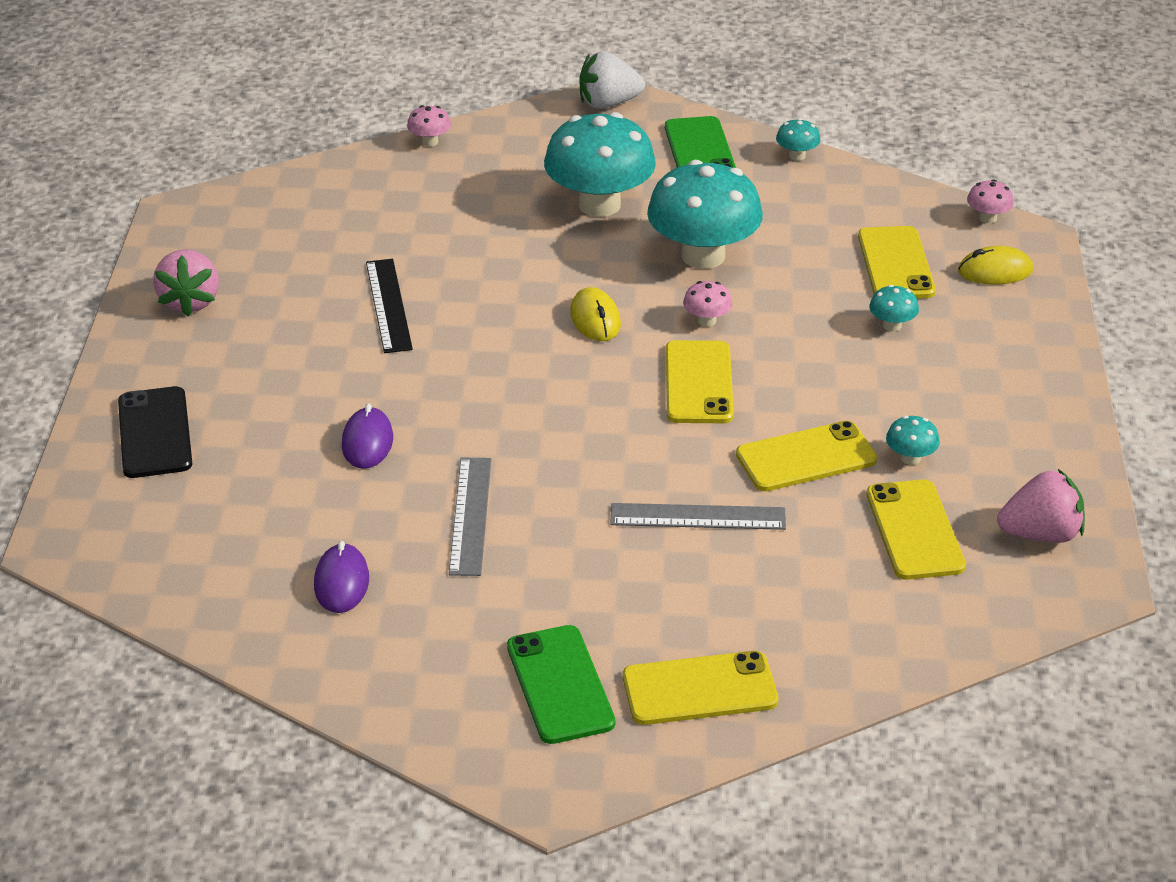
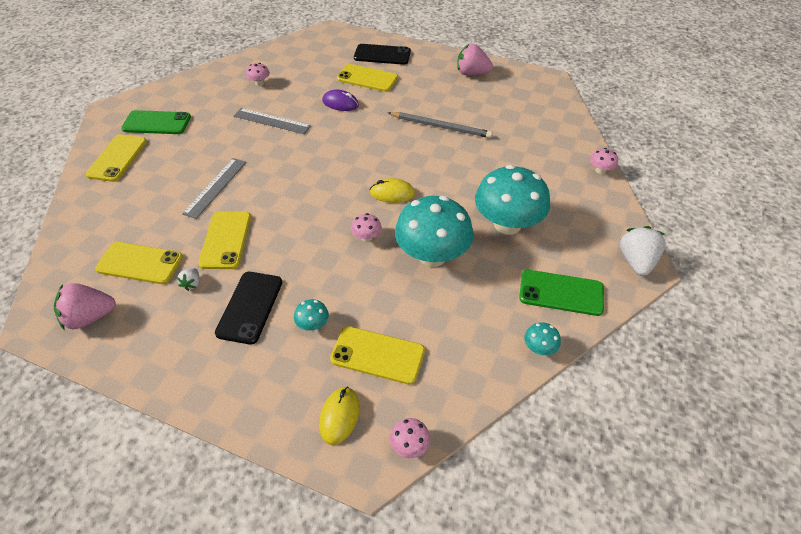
camera: 110 degrees right, 10 degrees up
(341, 582) = (259, 83): purple mouse -> pink mushroom
(388, 305) = (441, 127): black ruler -> grey pencil
(699, 383) = (313, 217): yellow phone -> yellow phone (367, 78)
(906, 388) = (250, 307): none -> black phone
(910, 458) = (192, 284): turquoise mushroom -> white strawberry
(1040, 534) = (90, 317): pink strawberry -> pink strawberry turned 60 degrees clockwise

